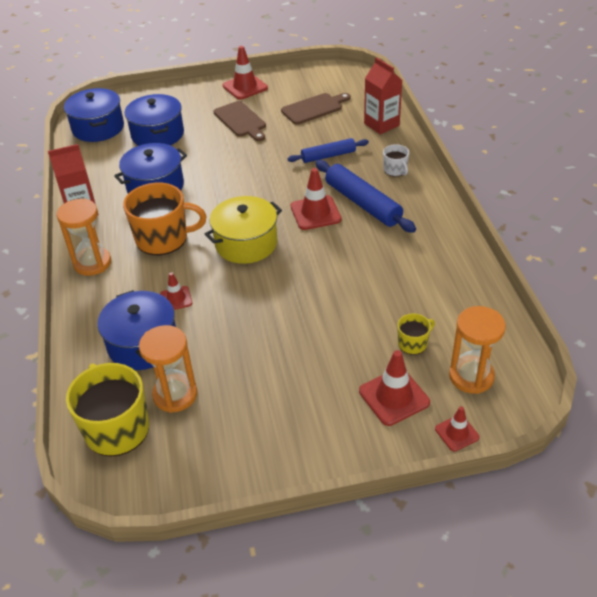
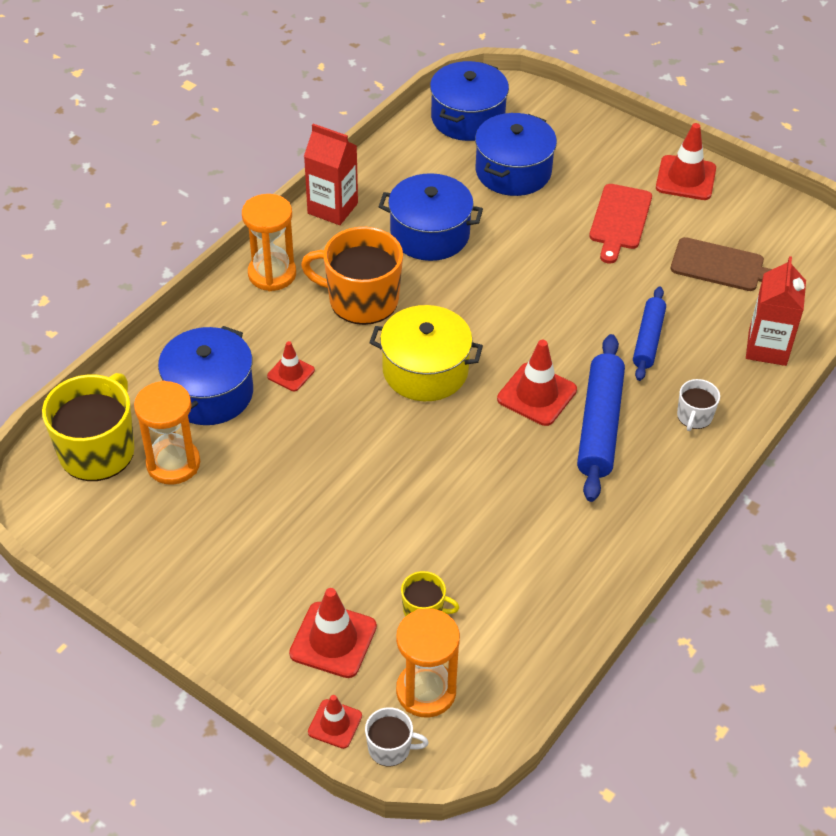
camera: 45 degrees right, 5 degrees up
(163, 238) = (361, 300): orange mug -> orange mug turned 150 degrees clockwise
(241, 121) = (619, 220): brown cutting board -> red cutting board
(328, 156) = (648, 339): blue rolling pin -> blue rolling pin turned 75 degrees clockwise
(497, 416) = (390, 747): none -> white mug

